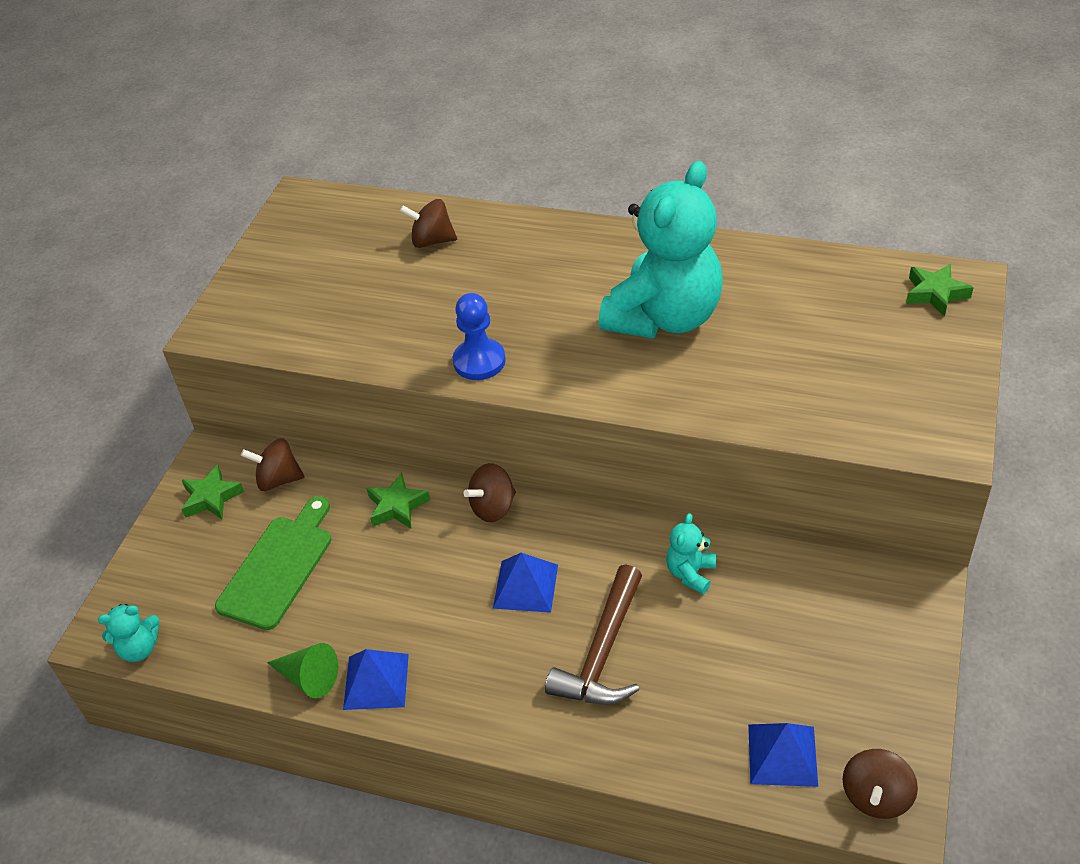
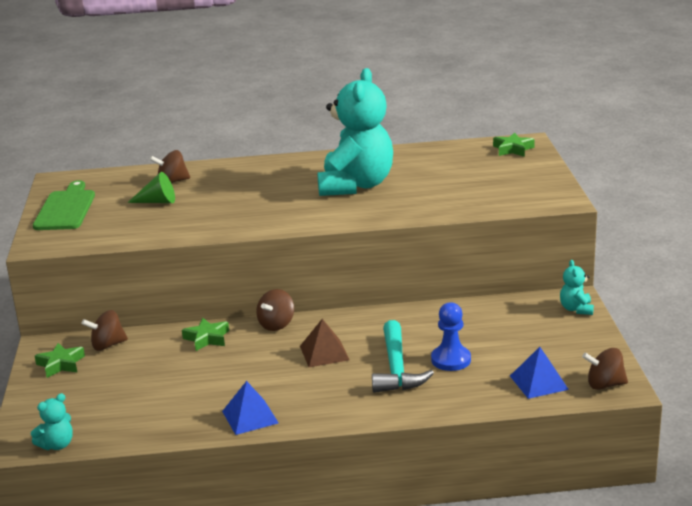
camera: 25 degrees left, 20 degrees down
(278, 567) = (138, 384): green cutting board -> green cutting board (65, 209)
(308, 678) = (199, 427): green cone -> green cone (157, 202)
(479, 361) = (247, 223): blue pawn -> blue pawn (451, 360)
(525, 586) = (324, 353): blue pyramid -> brown pyramid
(603, 652) = (396, 368): brown hammer -> turquoise hammer
(690, 573) = (429, 324): turquoise teddy bear -> turquoise teddy bear (576, 309)
(876, 796) = (604, 385): brown spinning top -> brown spinning top turned 90 degrees clockwise

